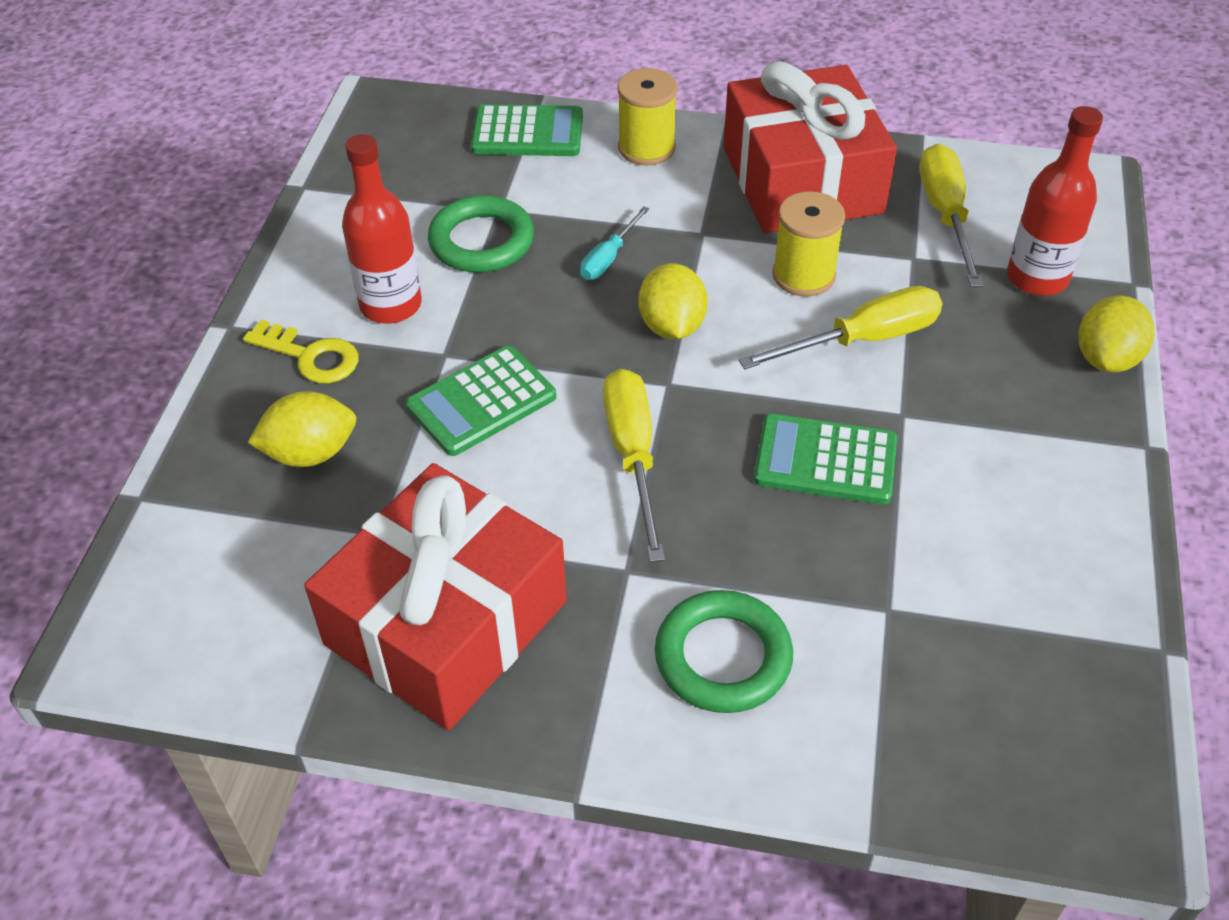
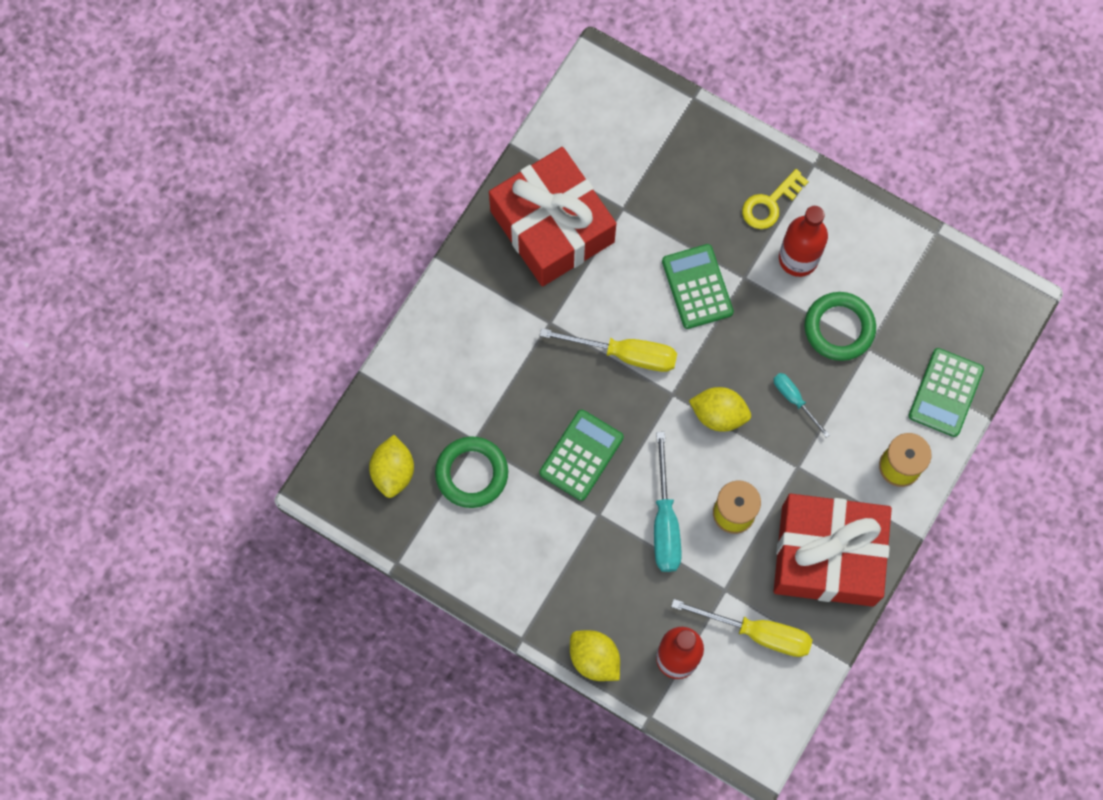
camera: 110 degrees right, 25 degrees up
(310, 453) = (692, 187): yellow lemon -> yellow lemon (393, 472)
(723, 657) = (479, 348): green ring -> green ring (471, 473)
(863, 340) = (665, 521): yellow screwdriver -> turquoise screwdriver

